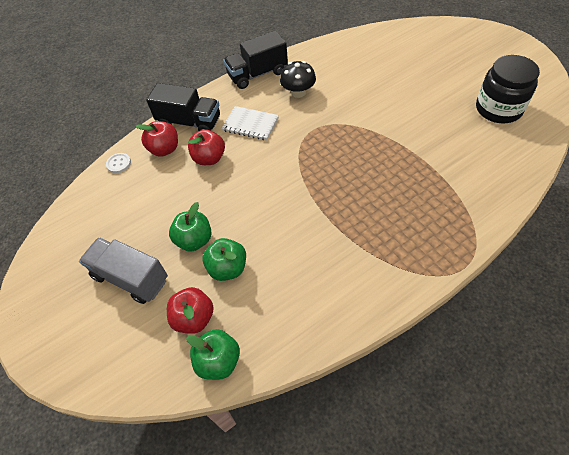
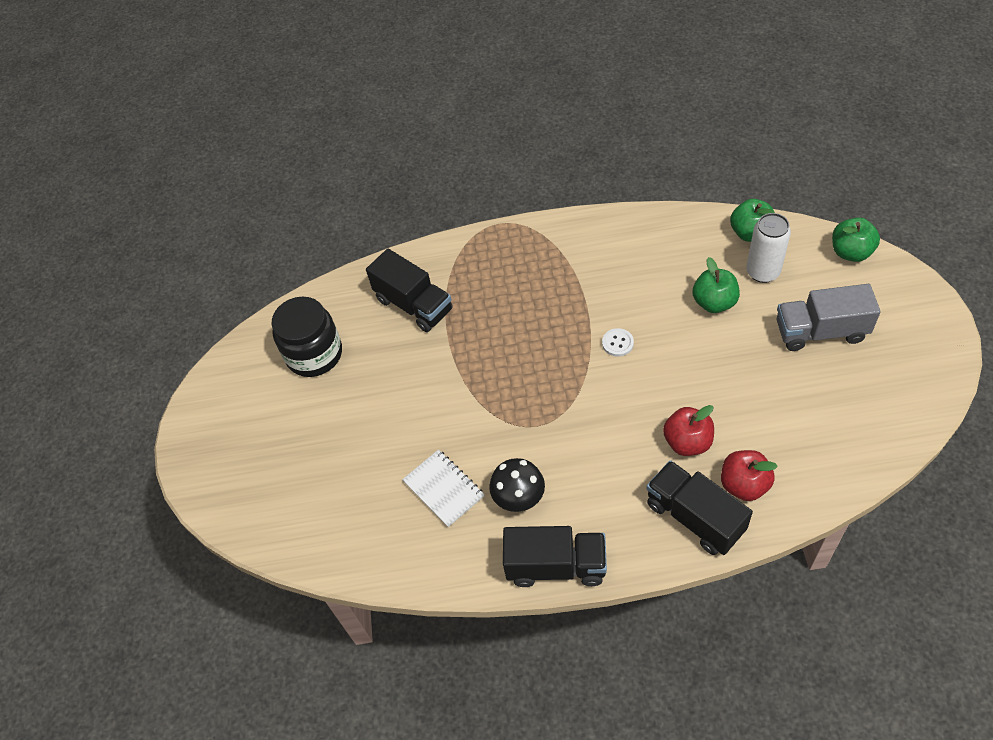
camera: 150 degrees left, 0 degrees up
(119, 163) = (815, 490): white button -> white button (617, 343)
(131, 278) = (820, 331): grey truck -> grey truck turned 120 degrees clockwise
(194, 240) = (740, 344): green apple -> green apple (850, 252)
(194, 318) = (762, 272): red apple -> white can
(250, 124) = (611, 472): white notebook -> white notebook (443, 489)
(466, 167) = (414, 305): none -> black truck

